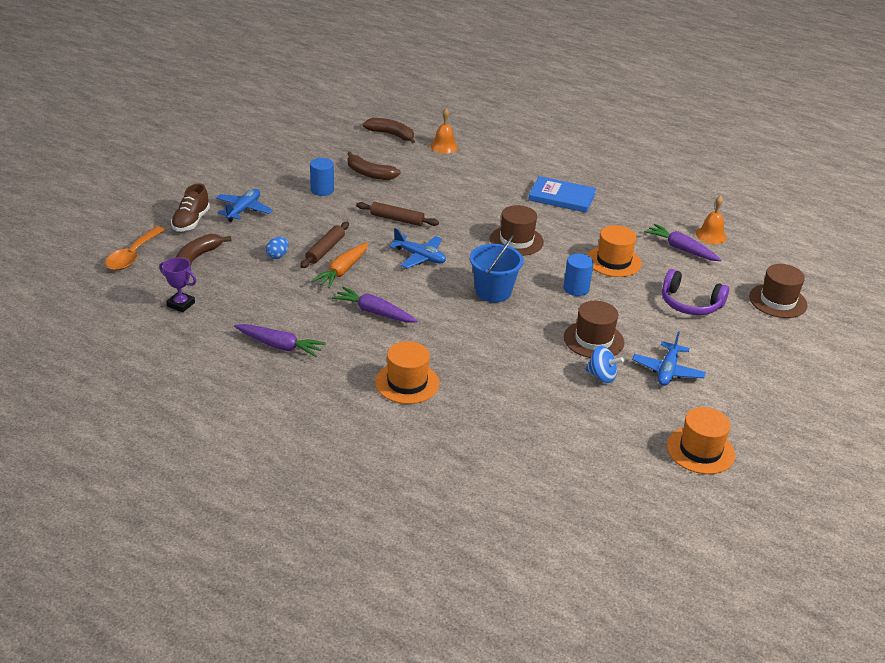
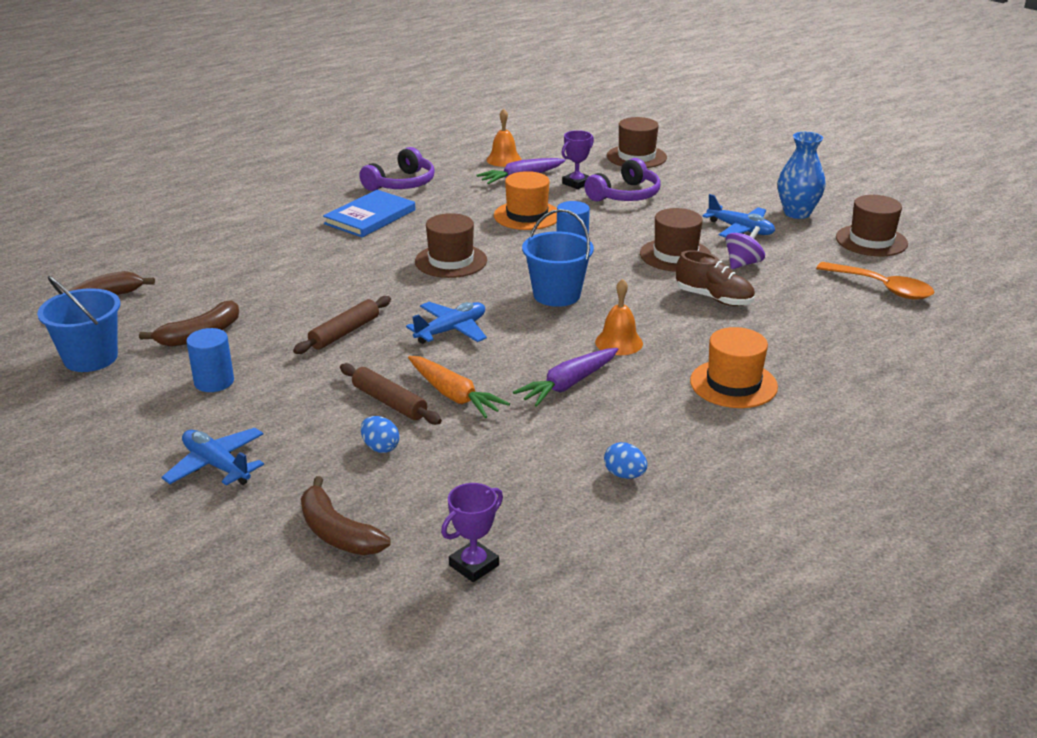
camera: 70 degrees left, 5 degrees down
(133, 255) = (283, 612): orange spoon -> orange spoon (881, 288)
(191, 222) = (213, 528): brown shoe -> brown shoe (714, 298)
(280, 346) = (624, 475): purple carrot -> blue egg
(329, 149) = (91, 358): none -> blue bucket
(444, 146) = (175, 267): orange bell -> orange bell (619, 342)
(601, 376) = (743, 264): blue spinning top -> purple spinning top
(627, 199) = (401, 183): none -> purple headphones
(693, 276) = (576, 183): none -> purple trophy
(700, 450) = (871, 241): orange hat -> brown hat
(727, 402) = (797, 213): none -> blue vase

